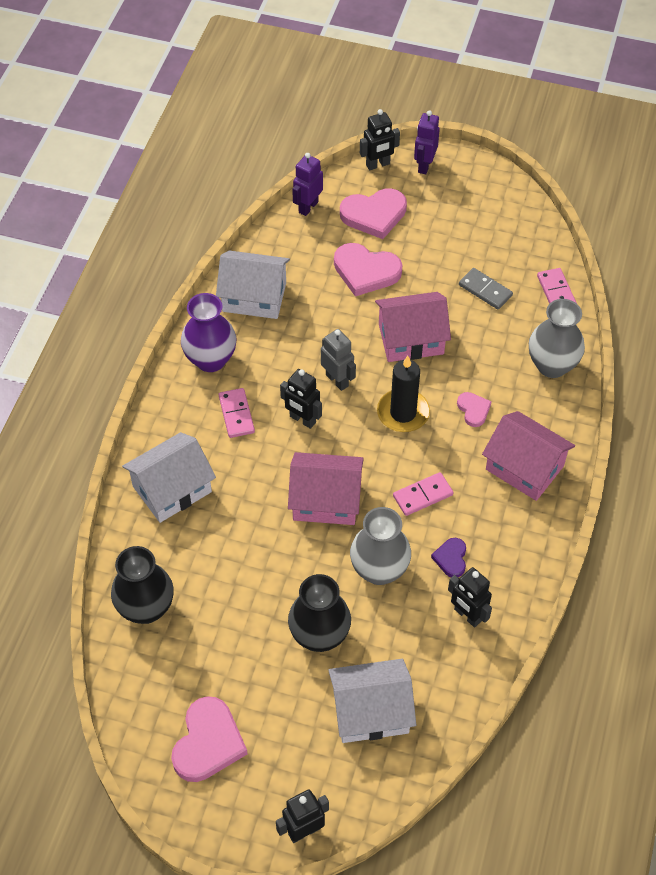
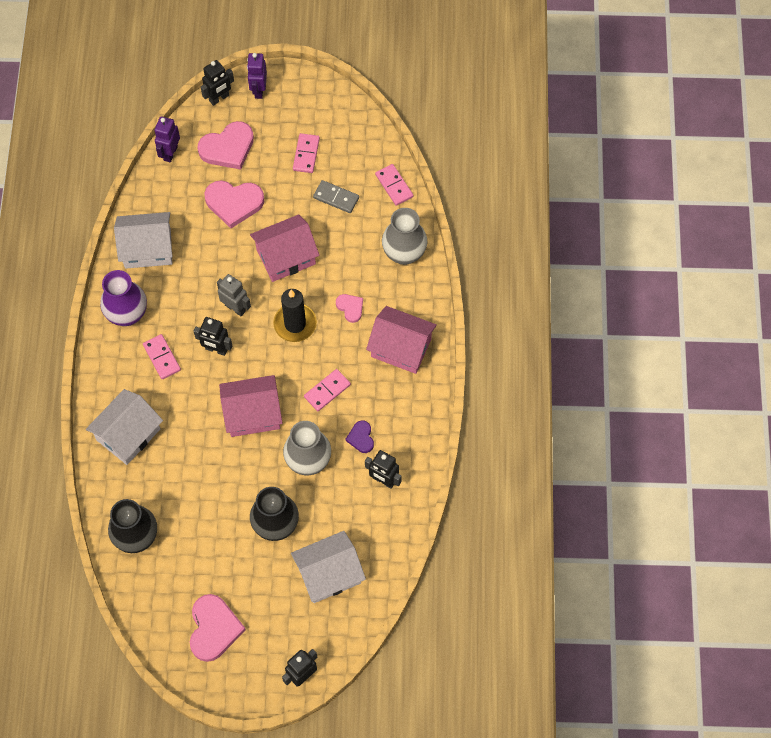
camera: 15 degrees left, 10 degrees up
(461, 239) = (306, 154): none -> pink domino

